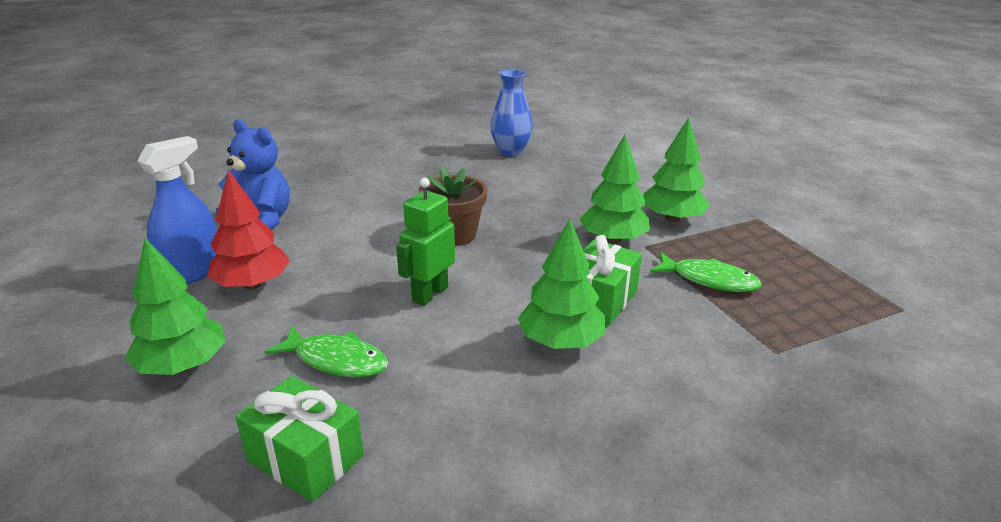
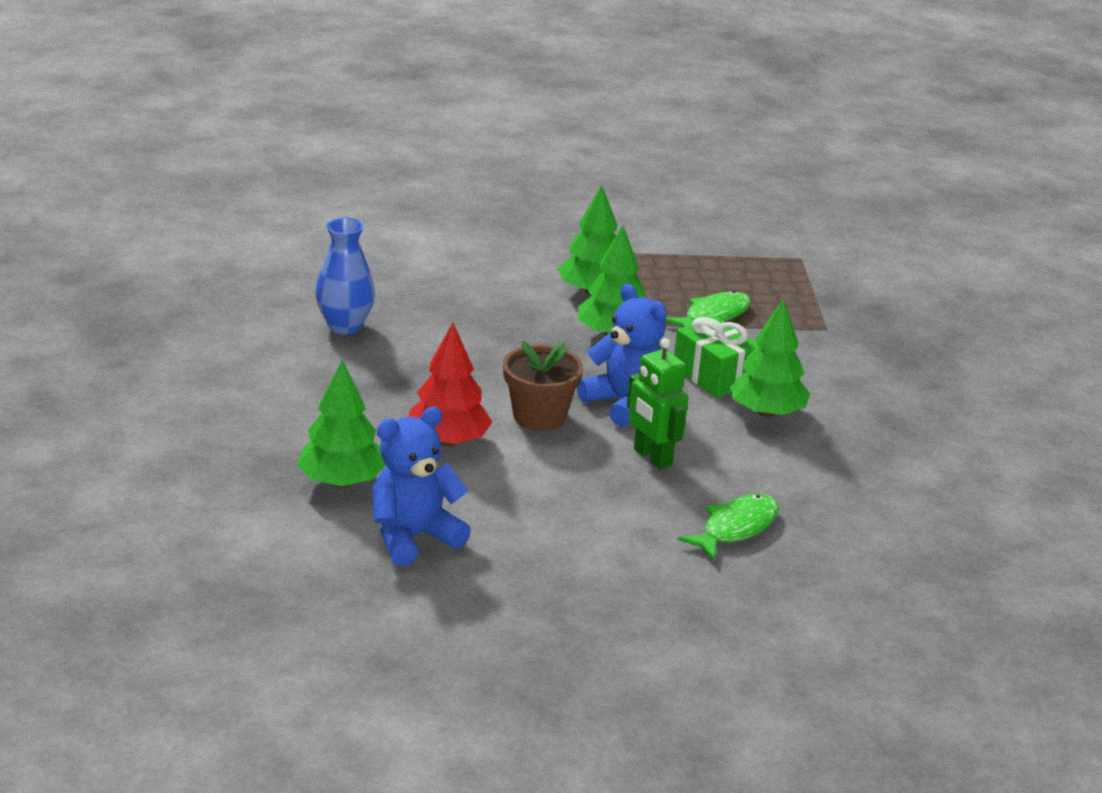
camera: 70 degrees left, 0 degrees up
(183, 366) = (700, 615): green tree -> green tree (342, 481)
(192, 272) = (510, 597): blue spray bottle -> none
(252, 284) = (566, 559): red tree -> red tree (448, 441)
(305, 458) = (859, 562): green gift -> none
(506, 265) = (624, 404): none -> blue teddy bear

